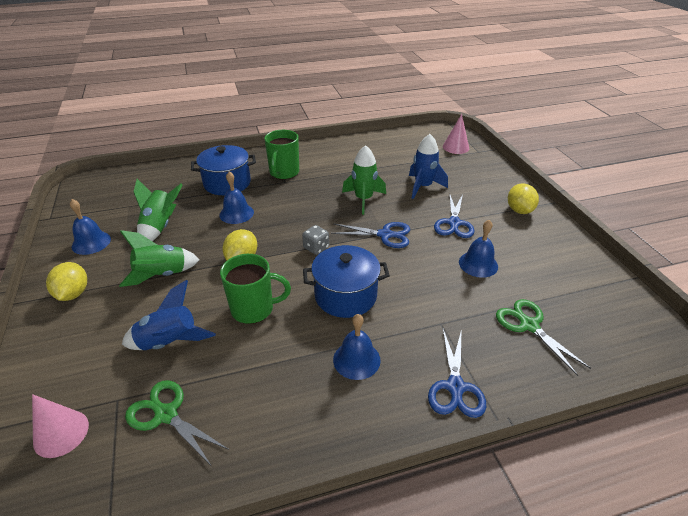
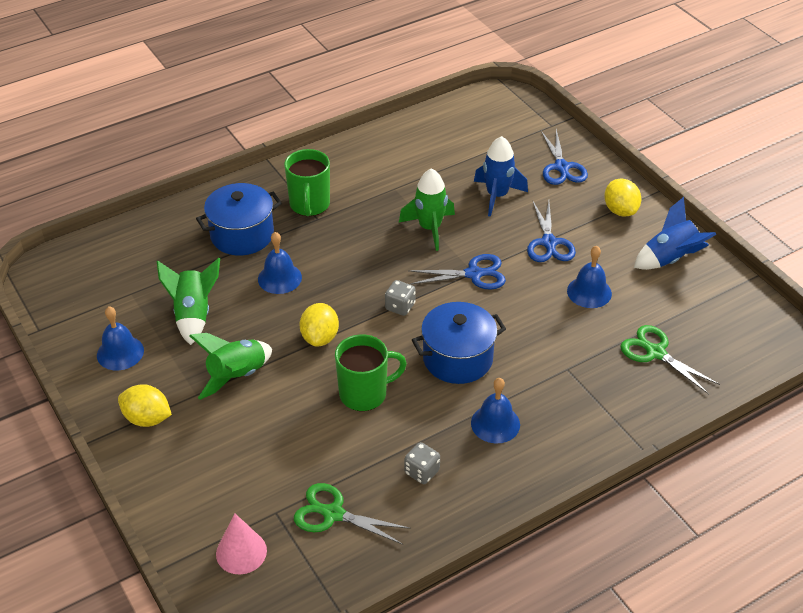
camera: 15 degrees left, 5 degrees up
(73, 294) = (147, 418): yellow lemon -> yellow lemon turned 45 degrees counterclockwise
(169, 342) = (293, 447): blue rocket -> blue rocket (670, 259)
(268, 391) = (422, 472): none -> grey dice
(455, 387) = (598, 429): blue scissors -> blue scissors (561, 167)
(456, 147) = (520, 123): pink cone -> none

